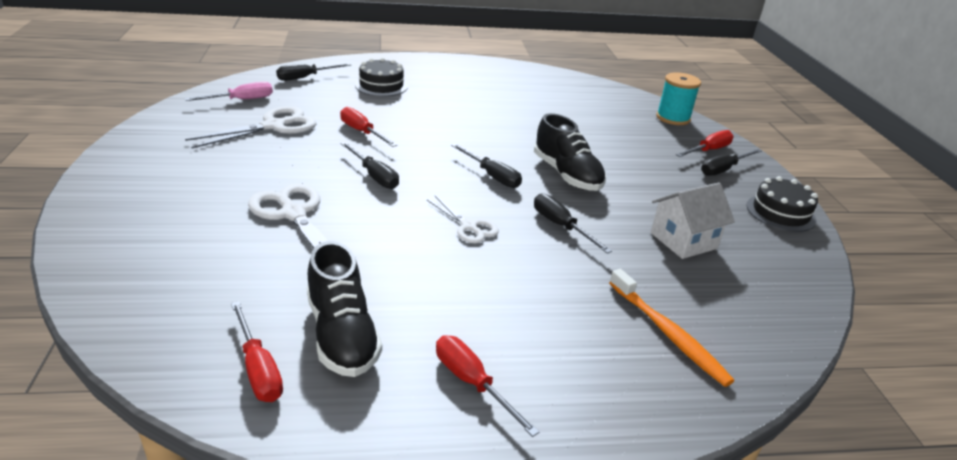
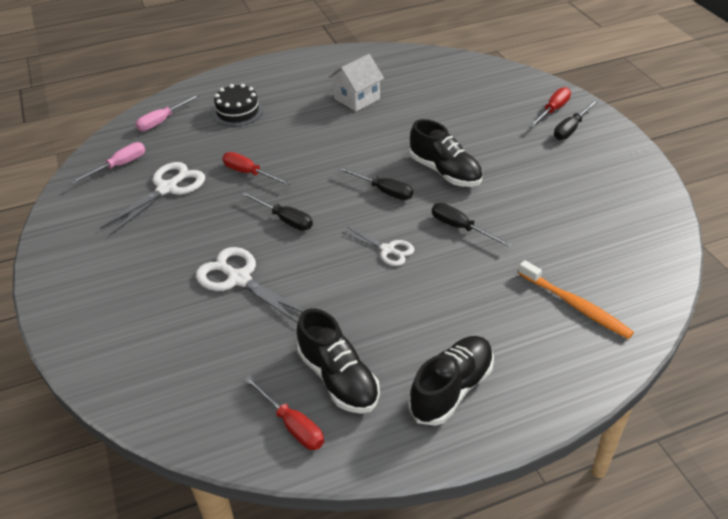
camera: 10 degrees left, 10 degrees up
(305, 77) = (162, 121): black screwdriver -> pink screwdriver
(472, 383) = (451, 389): red screwdriver -> black shoe
(673, 118) = (511, 80): turquoise spool -> none
(683, 241) = (561, 214): white house -> white house (357, 99)
(780, 213) = (628, 163): black cake -> none

